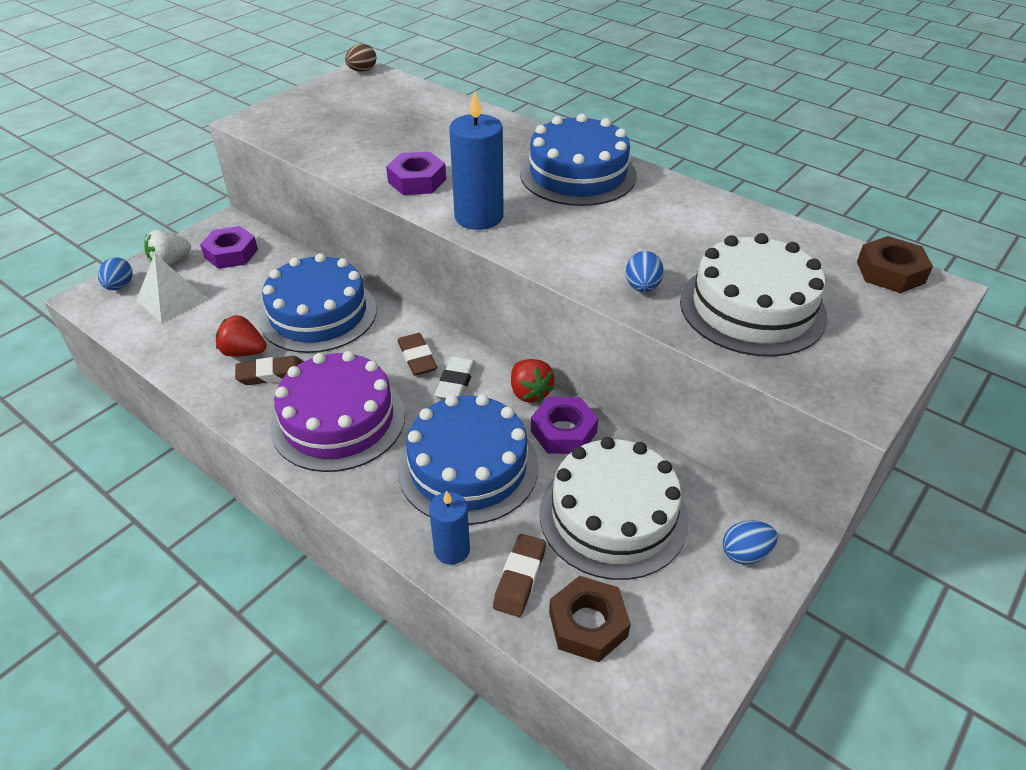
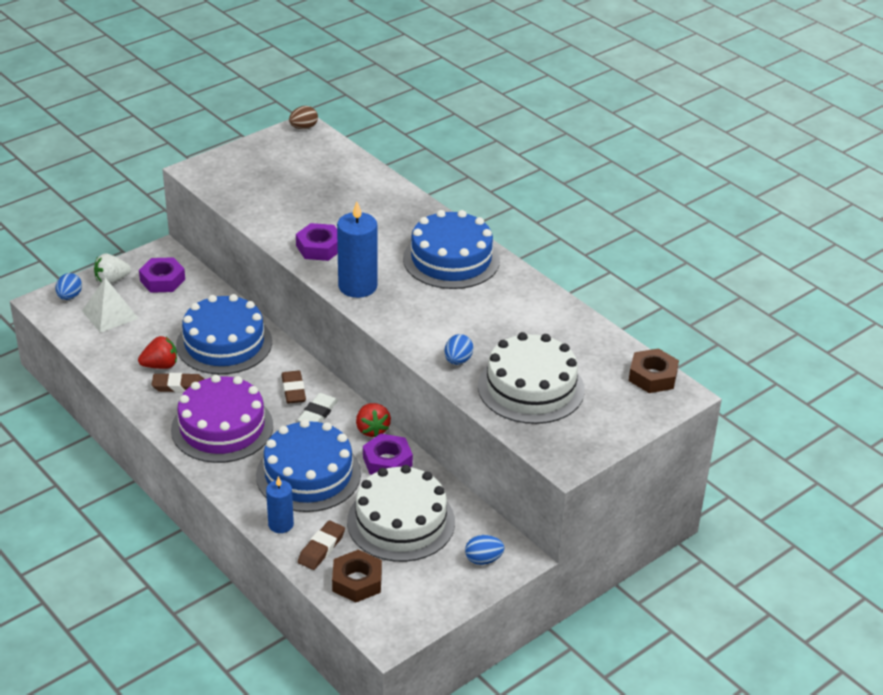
camera: 10 degrees right, 5 degrees down
(244, 352) = (160, 365): red strawberry -> red strawberry turned 135 degrees clockwise

